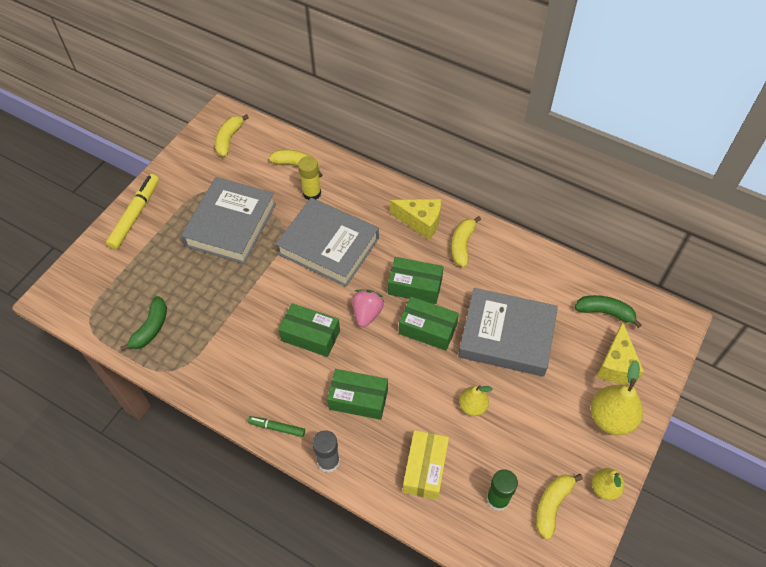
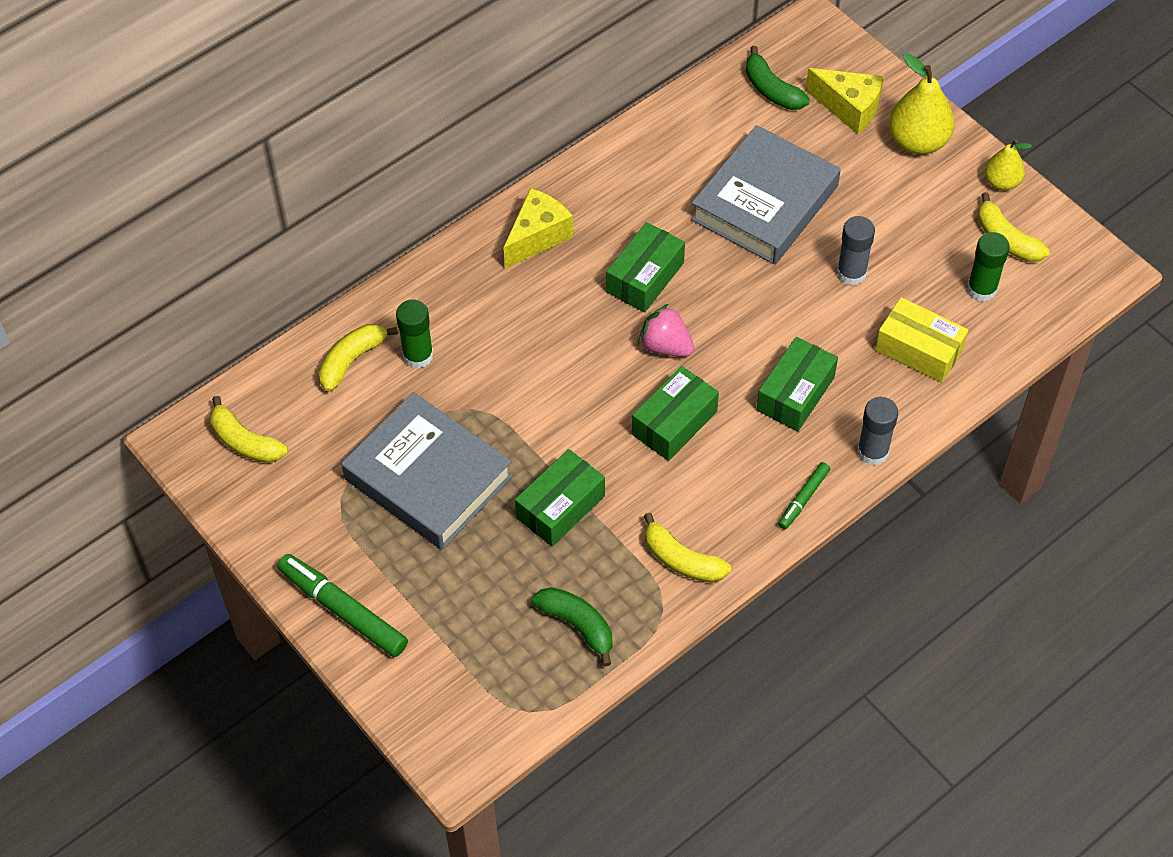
camera: 70 degrees left, 0 degrees up
(135, 215) = (343, 610): yellow marker -> green marker
(312, 193) = (418, 355): yellow glue stick -> green glue stick
(328, 246) = (529, 360): grey book -> none
(427, 329) = (719, 284): green box -> green box (560, 507)
(462, 245) = (600, 202): yellow banana -> yellow banana (682, 560)
(472, 406) = (851, 273): yellow pear -> grey glue stick
(605, 312) = (771, 90): green banana -> green banana turned 75 degrees counterclockwise

